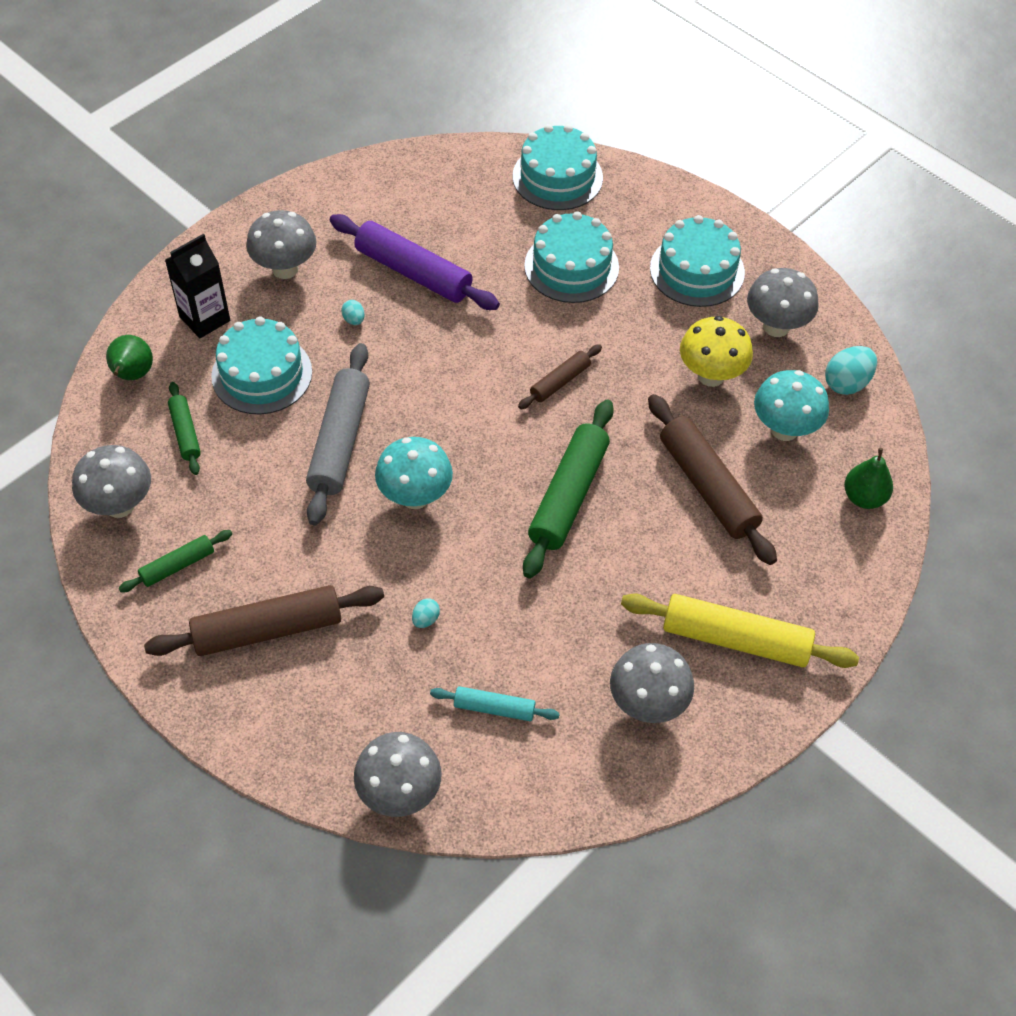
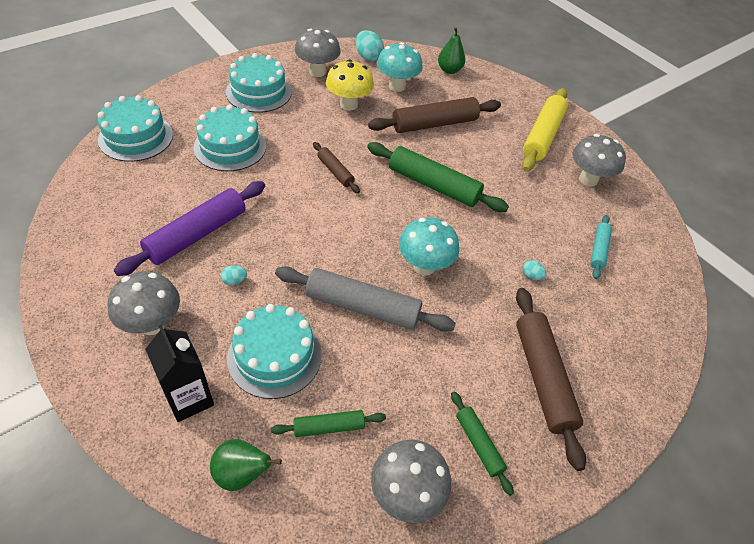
camera: 85 degrees left, 5 degrees down
(399, 793) = (669, 310): grey mushroom -> none

